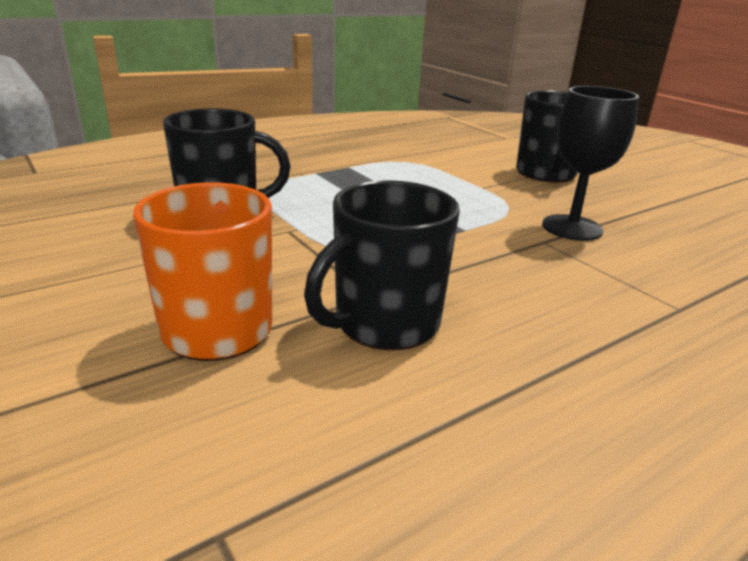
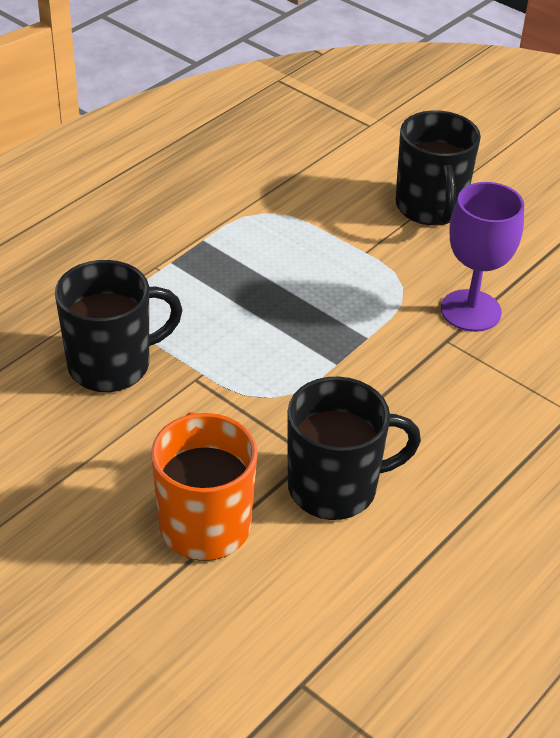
camera: 15 degrees left, 15 degrees up
(384, 324) = (335, 487): black mug -> black mug turned 135 degrees counterclockwise
(572, 228) = (470, 311): black goblet -> purple goblet

